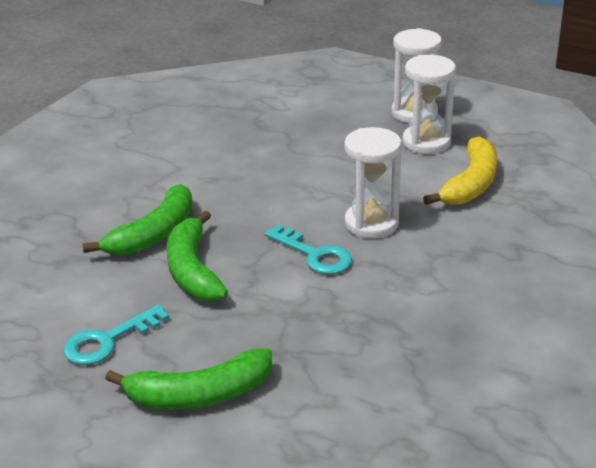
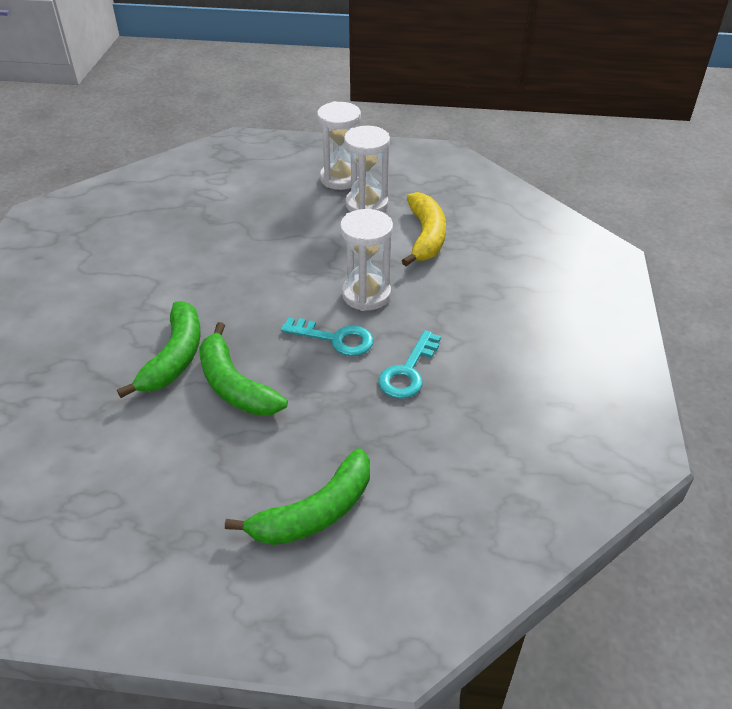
camera: 25 degrees left, 10 degrees up
(108, 341) = (195, 484): turquoise key -> turquoise key (408, 372)

